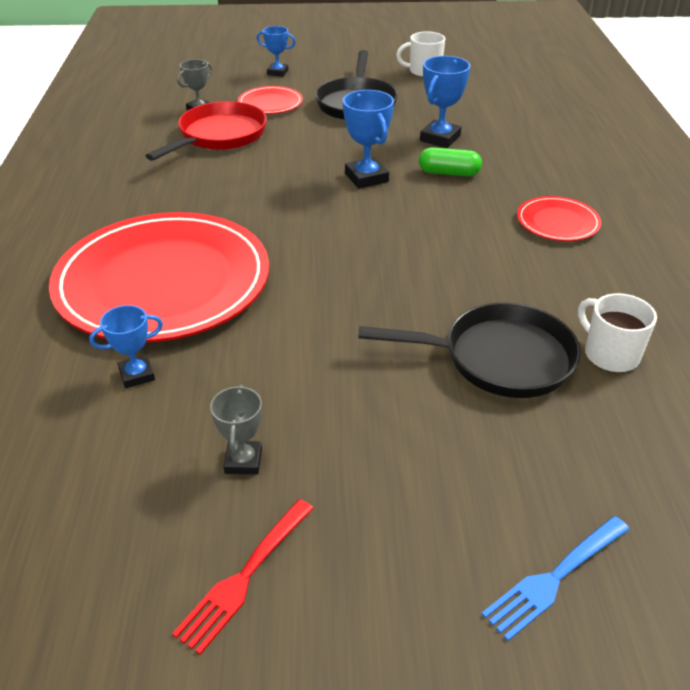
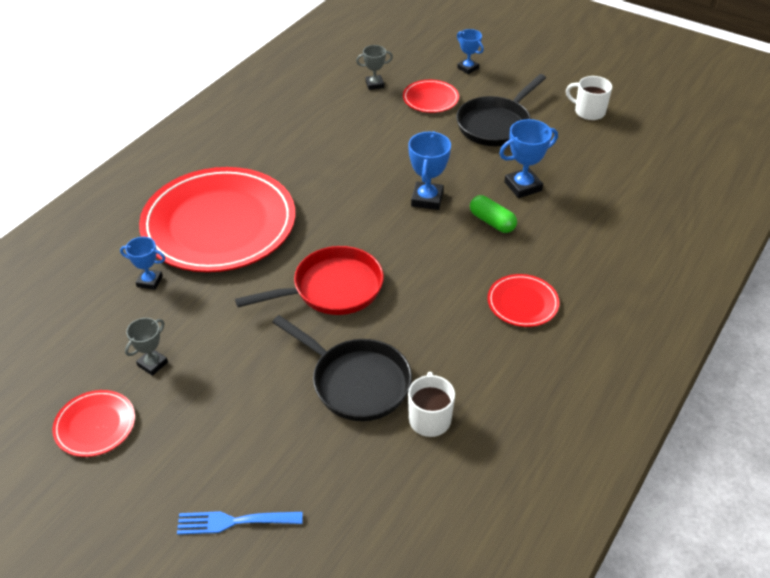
camera: 35 degrees right, 5 degrees up
(219, 136) = (364, 116): red pan -> red pan (332, 289)
(244, 577) = (95, 425): red fork -> red plate

